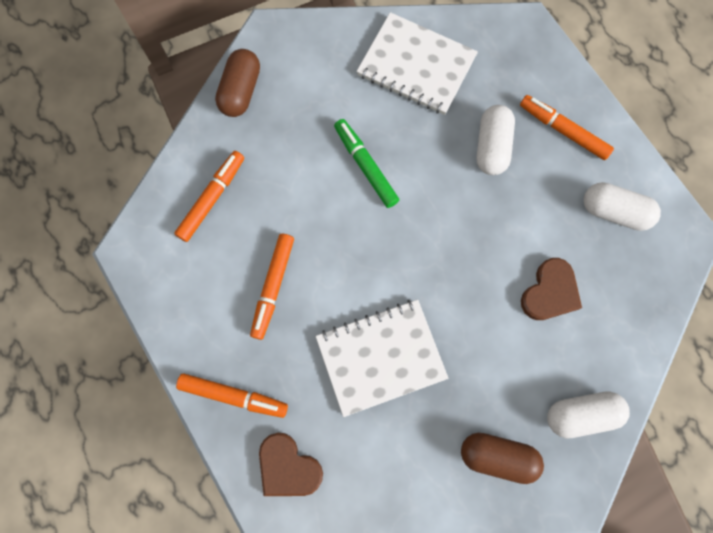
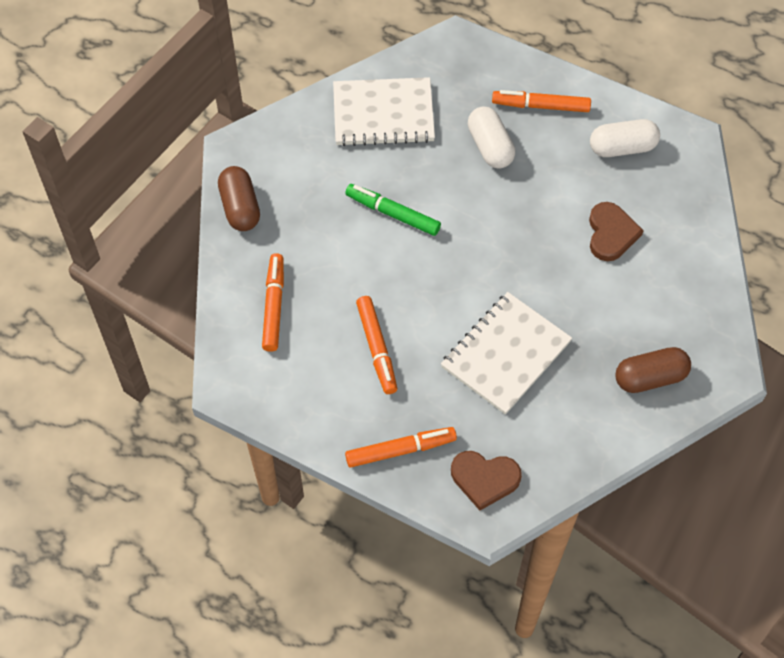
camera: 30 degrees left, 15 degrees down
(581, 414) = (695, 311): white capsule -> none

